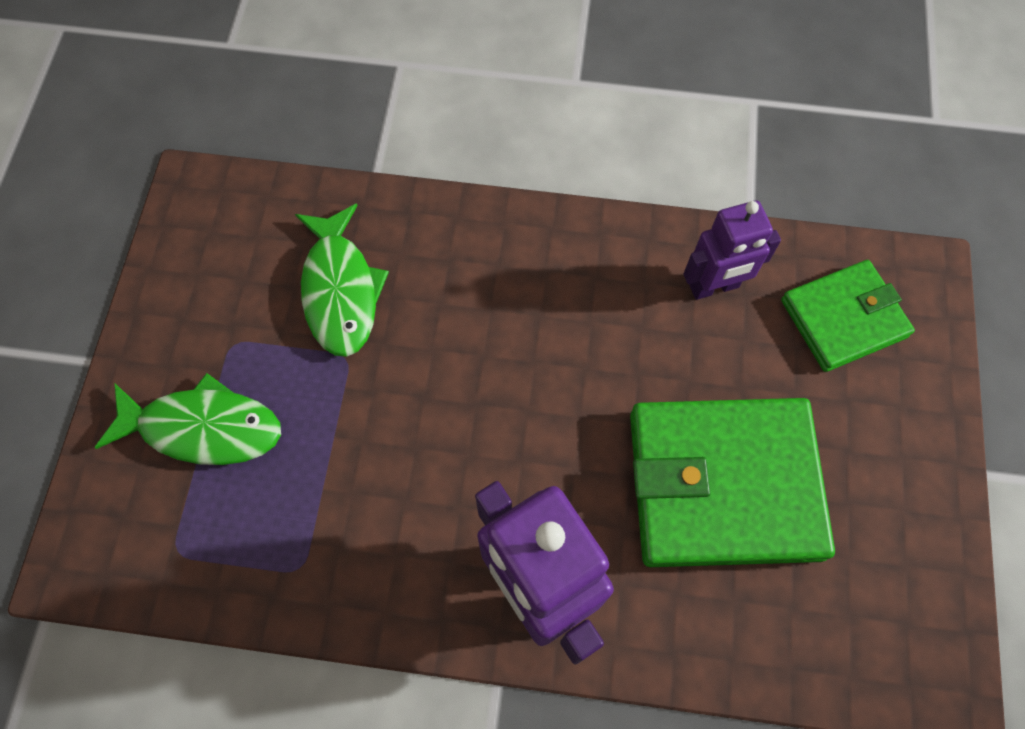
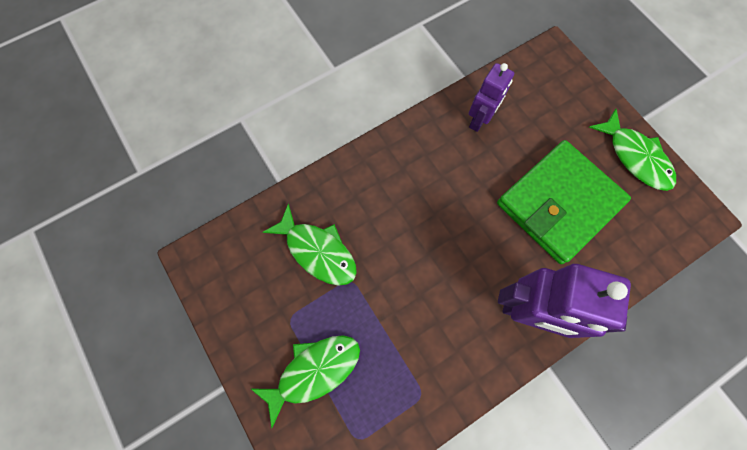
camera: 40 degrees left, 5 degrees up
(843, 318) = (540, 95): green wallet -> none
(912, 514) = (635, 157): none -> green fish

